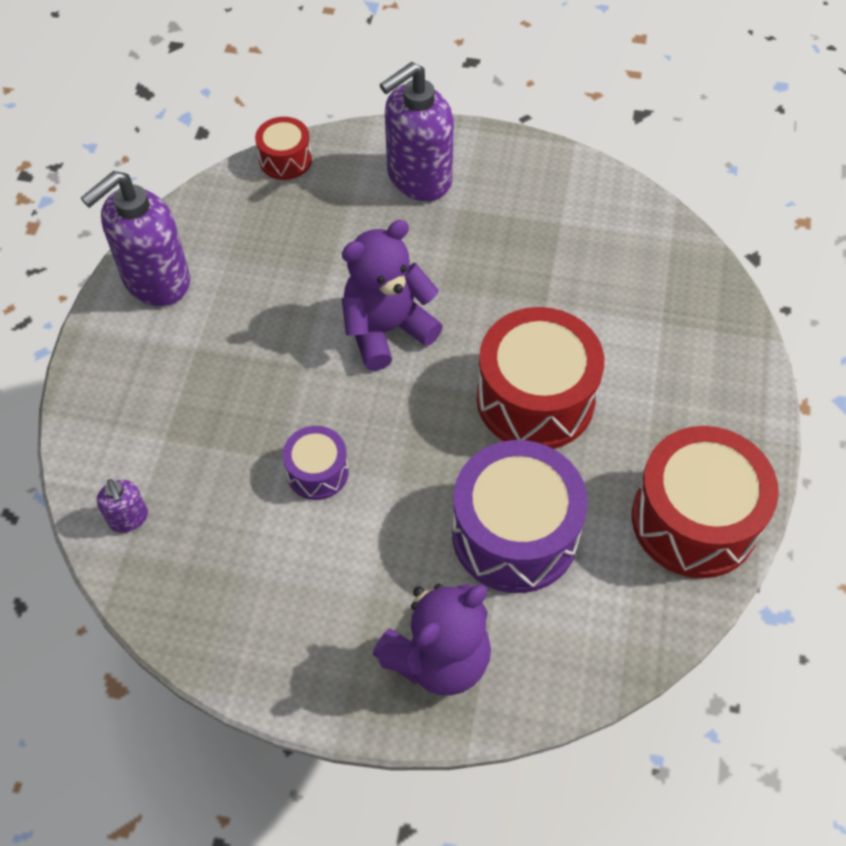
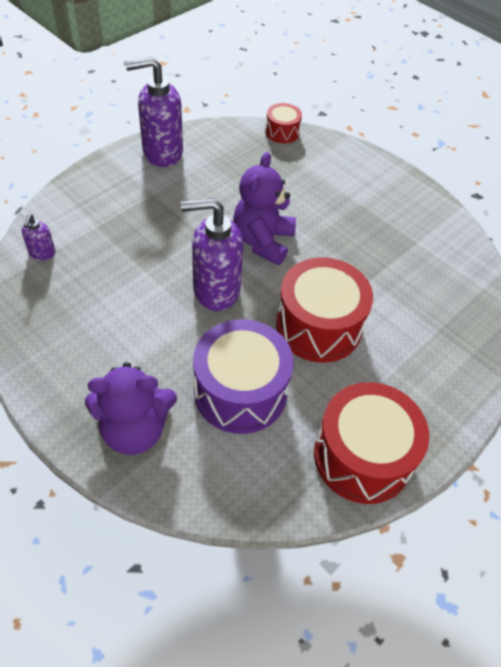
camera: 30 degrees right, 5 degrees down
(317, 472) = (158, 289): purple drum -> none
(386, 330) = (263, 241): purple teddy bear -> purple teddy bear turned 75 degrees counterclockwise
(418, 178) = (349, 177): purple soap dispenser -> purple soap dispenser (216, 290)

